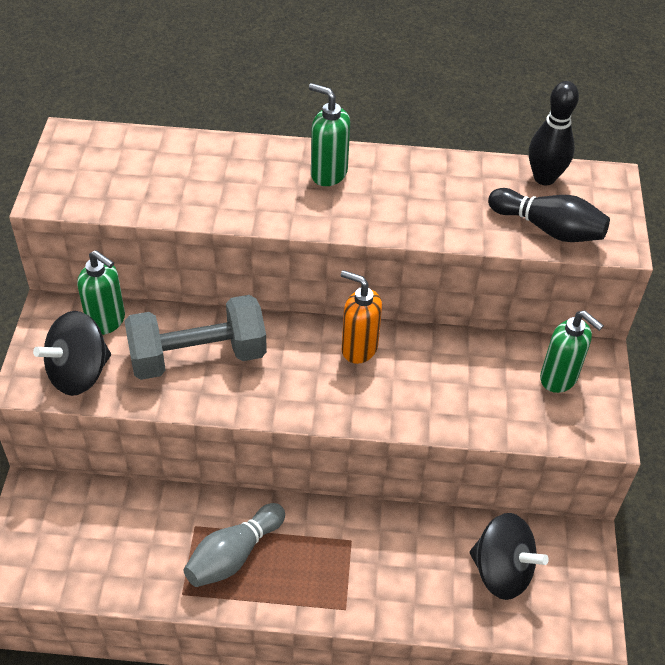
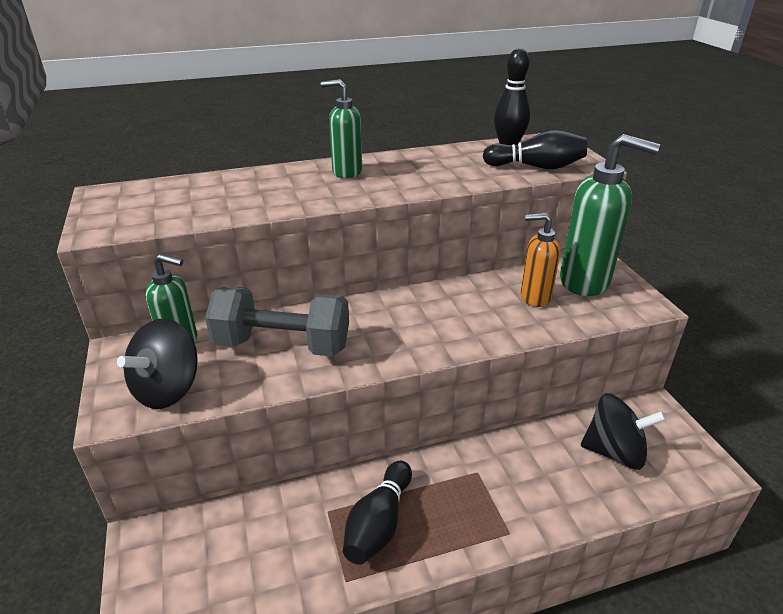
camera: 20 degrees left, 15 degrees down
(198, 357) = (282, 345): grey dumbbell -> grey dumbbell turned 45 degrees clockwise
(233, 555) = (378, 524): grey bowling pin -> black bowling pin
(358, 348) = (420, 303): orange soap dispenser -> orange soap dispenser (534, 297)
(559, 378) = (585, 281): green soap dispenser -> green soap dispenser, size x1.68

